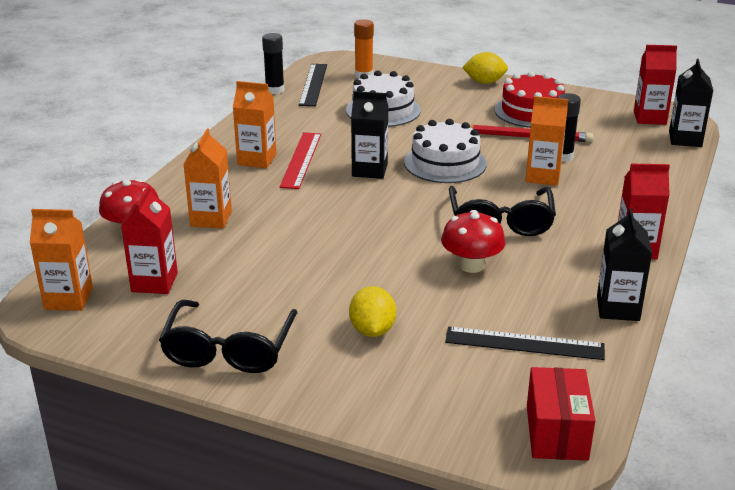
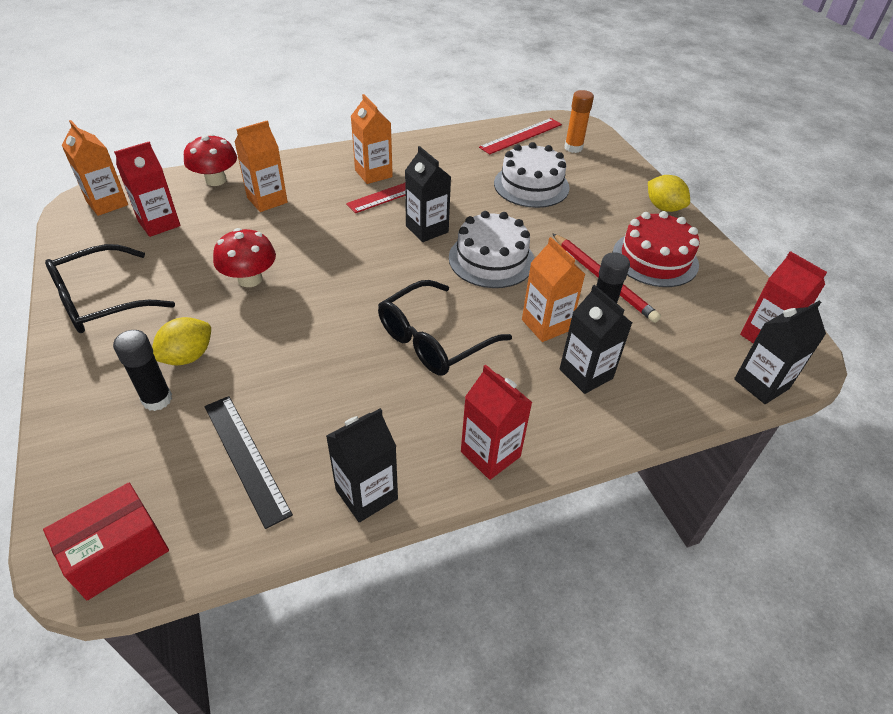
camera: 45 degrees right, 15 degrees up
(275, 90) = (486, 126): black glue stick -> black glue stick (157, 399)
(313, 84) = (521, 136): black ruler -> red ruler
(471, 265) = (341, 360): red mushroom -> red mushroom (250, 279)
(606, 185) = (586, 374): none -> black carton

